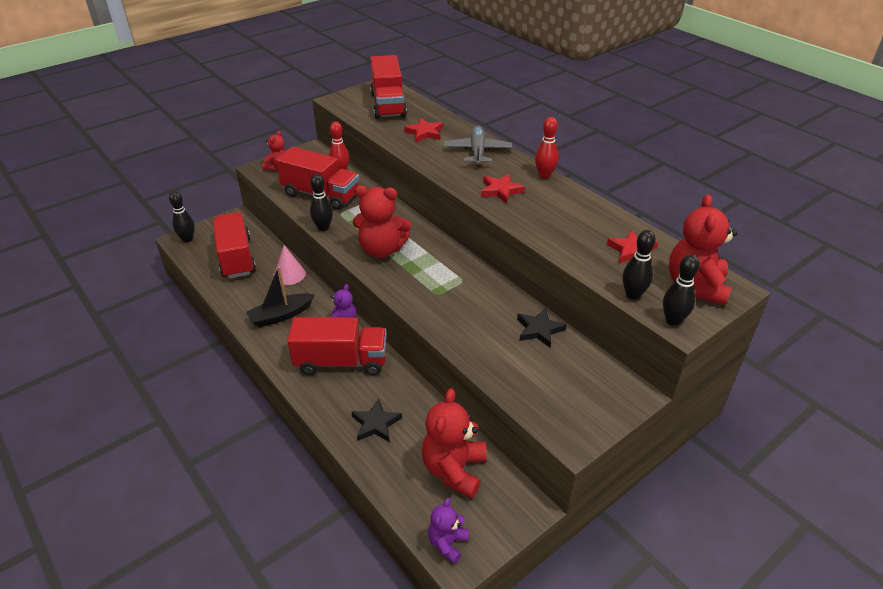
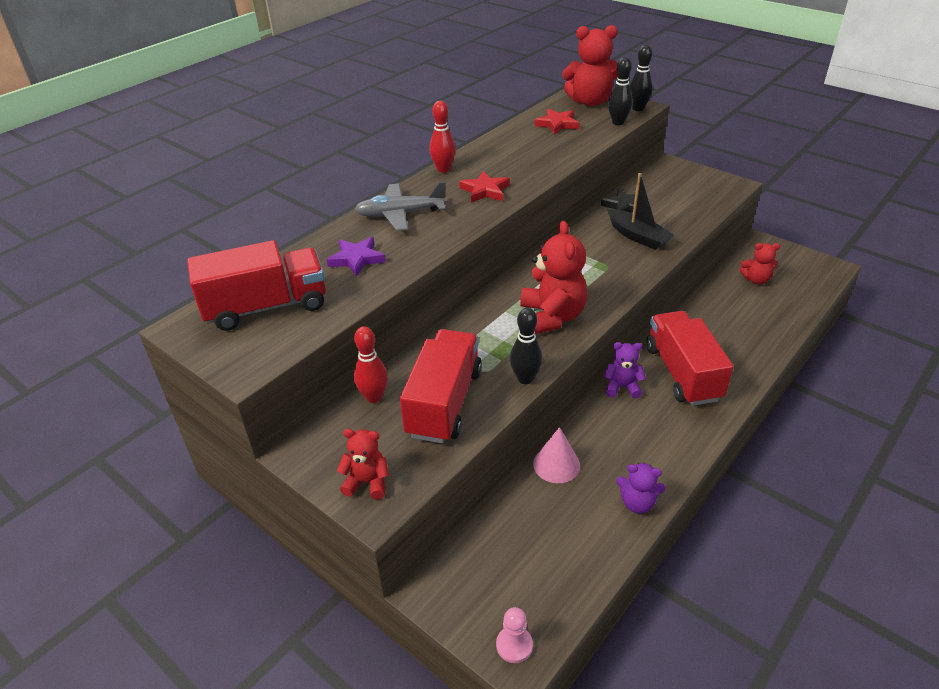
camera: 100 degrees left, 0 degrees up
(187, 239) = (514, 645): black bowling pin -> pink pawn
(236, 257) = (541, 545): red truck -> none
(281, 315) = (639, 447): black boat -> black boat (637, 236)
(376, 424) = (743, 331): black star -> none
(424, 133) = (357, 259): red star -> purple star
(447, 543) = (821, 274): purple teddy bear -> purple teddy bear (637, 503)
(454, 470) = (756, 280): red teddy bear -> red teddy bear, size x0.56

